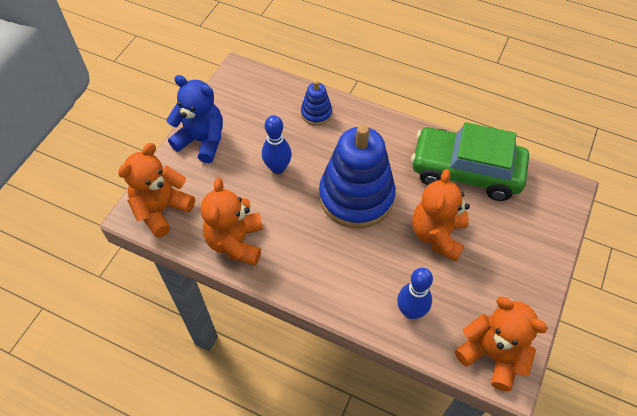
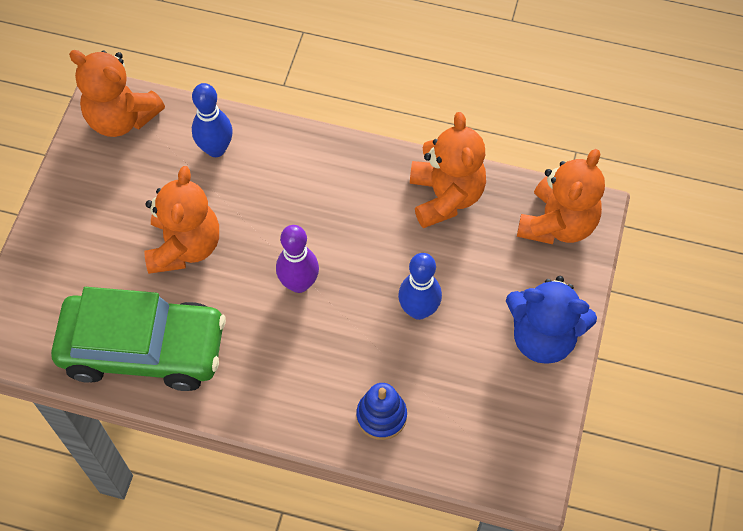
camera: 170 degrees right, 5 degrees up
(356, 197) = (299, 283): blue stacking toy -> purple bowling pin

